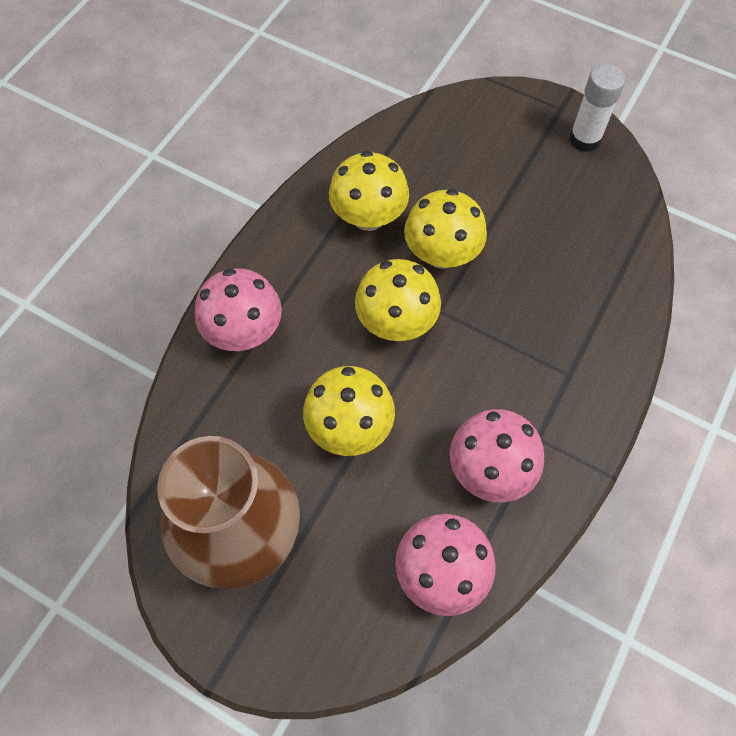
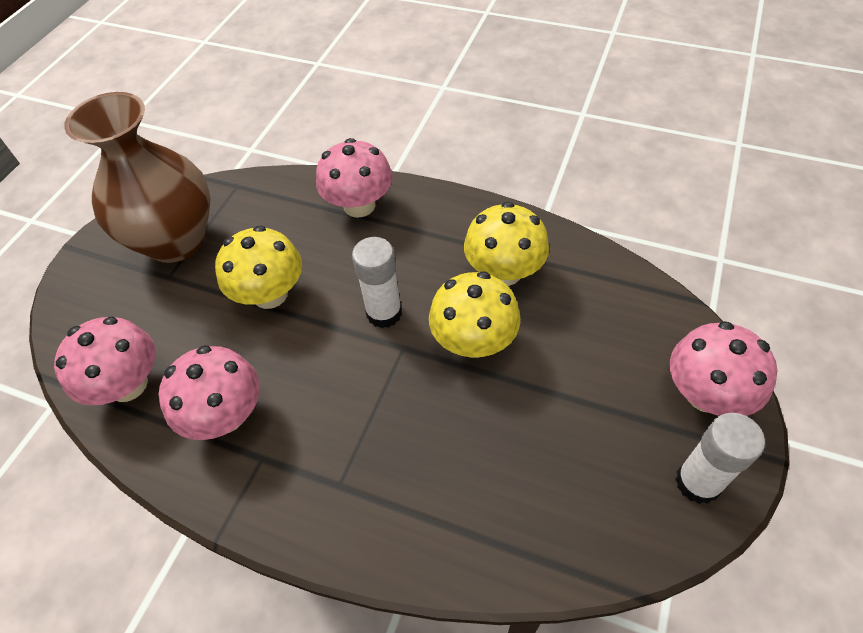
camera: 85 degrees right, 10 degrees down
(396, 322) = (384, 313): yellow mushroom -> white glue stick
(516, 113) = (706, 394): none -> pink mushroom

